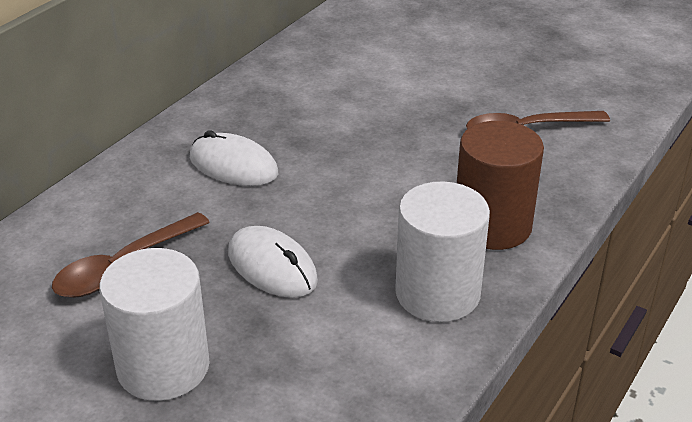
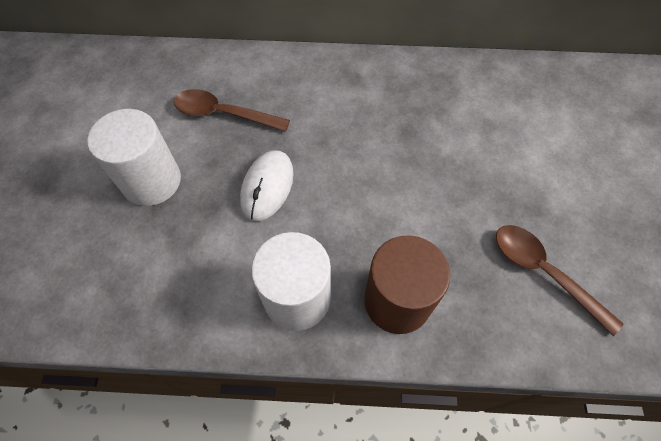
camera: 60 degrees right, 25 degrees up
(233, 165) = (354, 111): white mouse -> none

